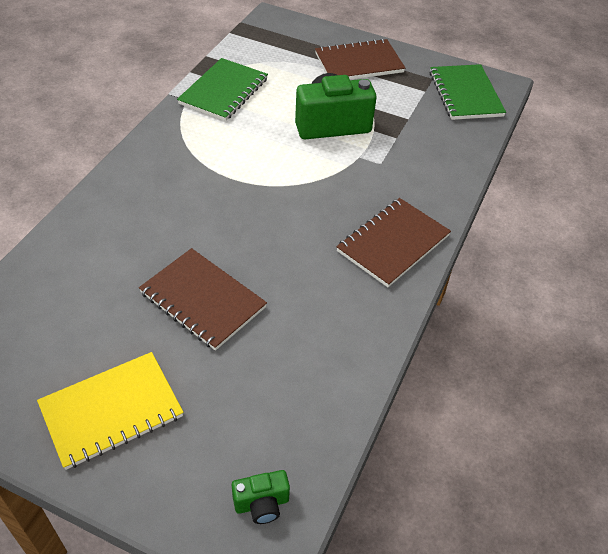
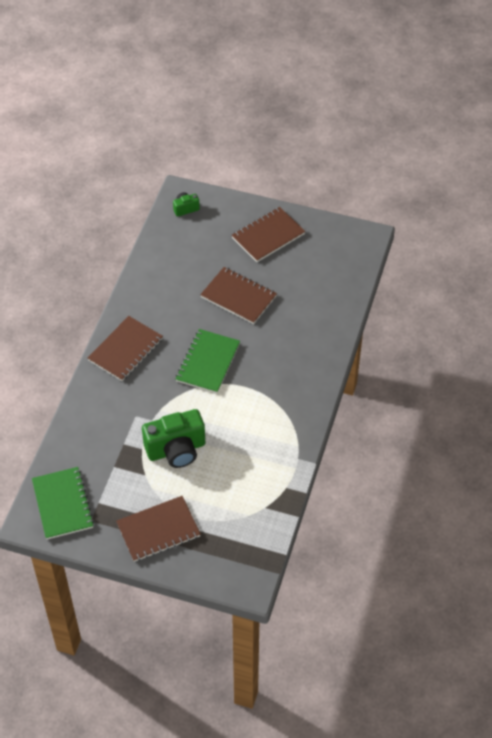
camera: 175 degrees right, 5 degrees up
(111, 411) = (268, 236): yellow notebook -> brown notebook
(223, 91) = (271, 472): green notebook -> green notebook (208, 362)

